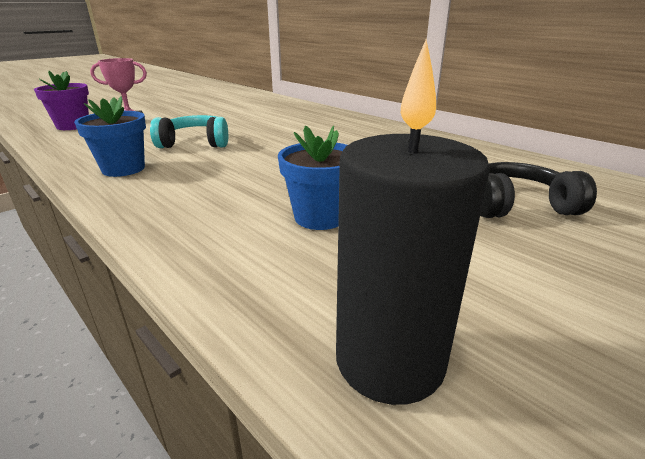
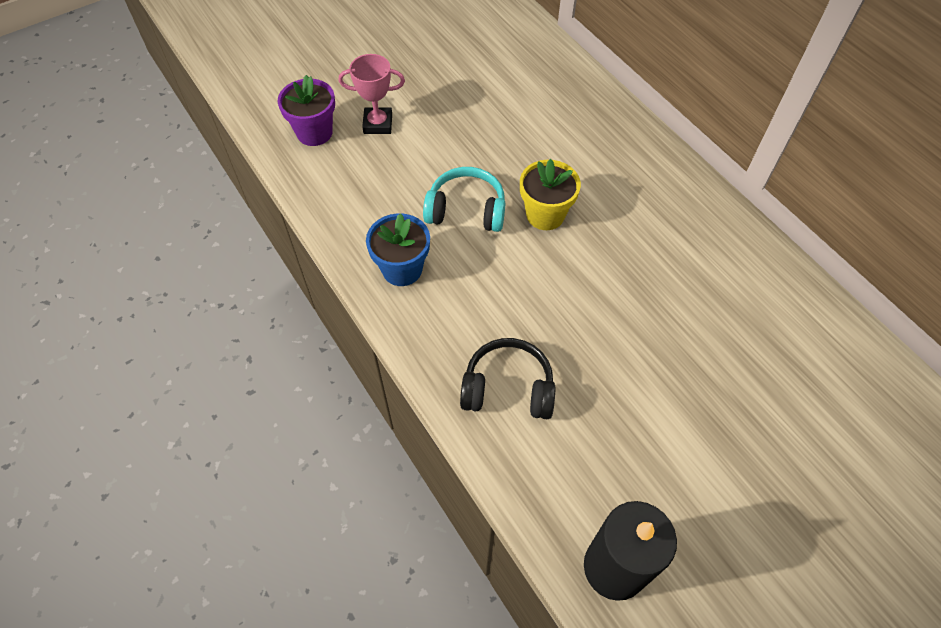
camera: 10 degrees right, 30 degrees up
(265, 140) = (545, 215): none -> yellow flower pot
(320, 217) = (591, 398): blue flower pot -> none
(518, 206) = (774, 409): black headphones -> black headphones (508, 388)

